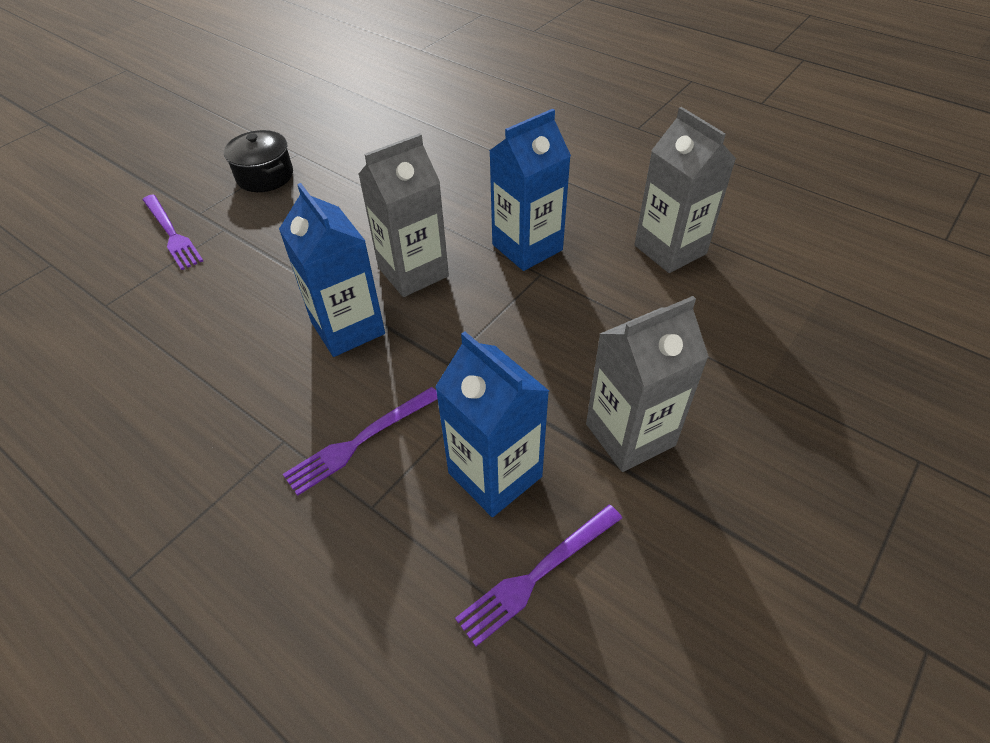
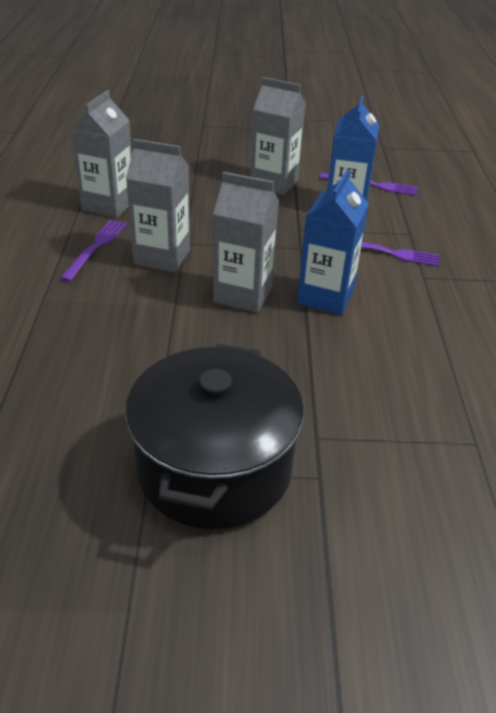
camera: 130 degrees left, 10 degrees down
(172, 233) = (365, 472): purple fork -> purple fork (96, 247)
(265, 176) = (214, 467): black pot -> black pot, size x1.98
(527, 247) = (162, 257): blue carton -> grey carton

